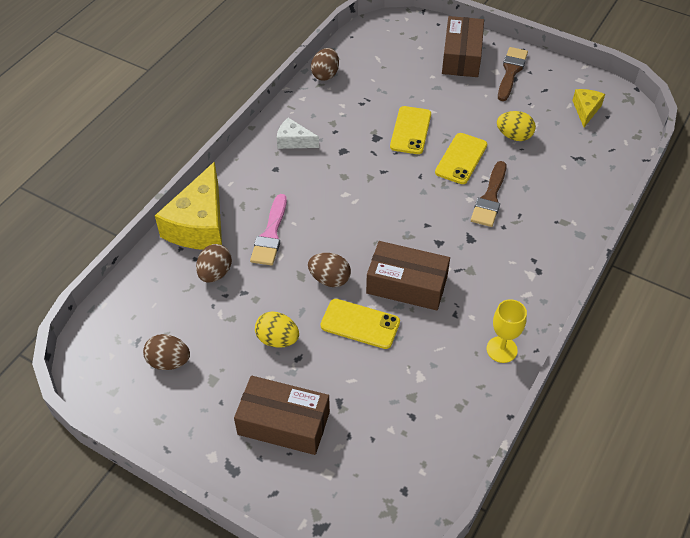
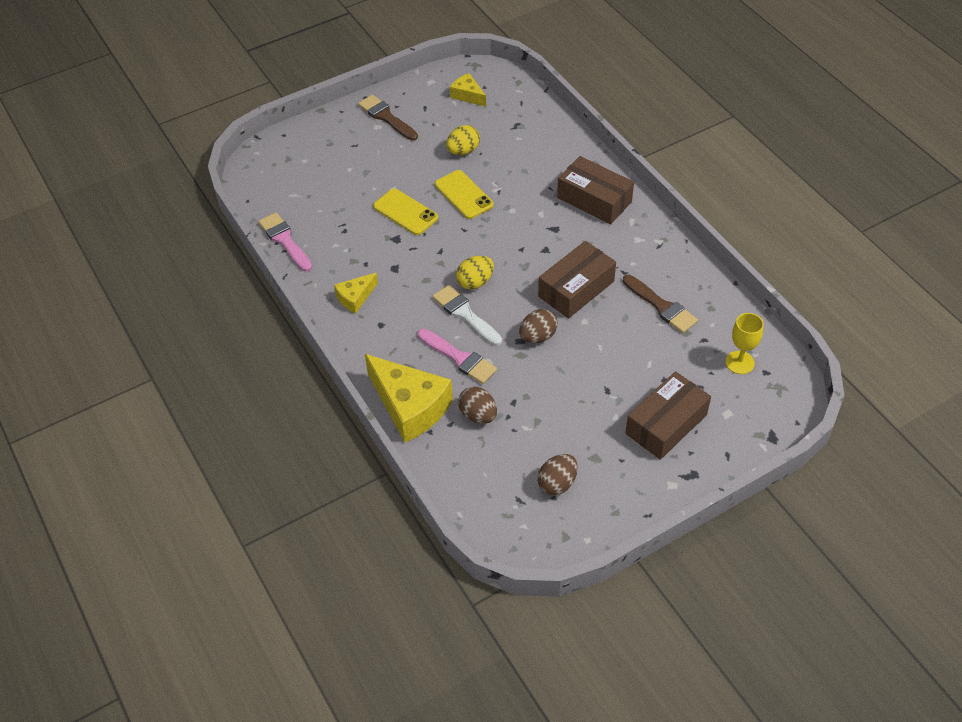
camera: 60 degrees left, 0 degrees up
(277, 339) = (580, 397): yellow egg -> yellow egg (475, 282)
(294, 141) = (355, 298): white cheese -> yellow cheese
(322, 218) = (465, 314): none -> white brush
(325, 74) = (284, 240): brown egg -> pink brush
(360, 324) = (597, 335): yellow phone -> none
(461, 56) = (340, 139): brown box -> brown box (594, 200)
(490, 198) = (520, 197): brown brush -> brown brush (661, 306)
(501, 349) = (674, 260): yellow goblet -> yellow goblet (739, 362)

